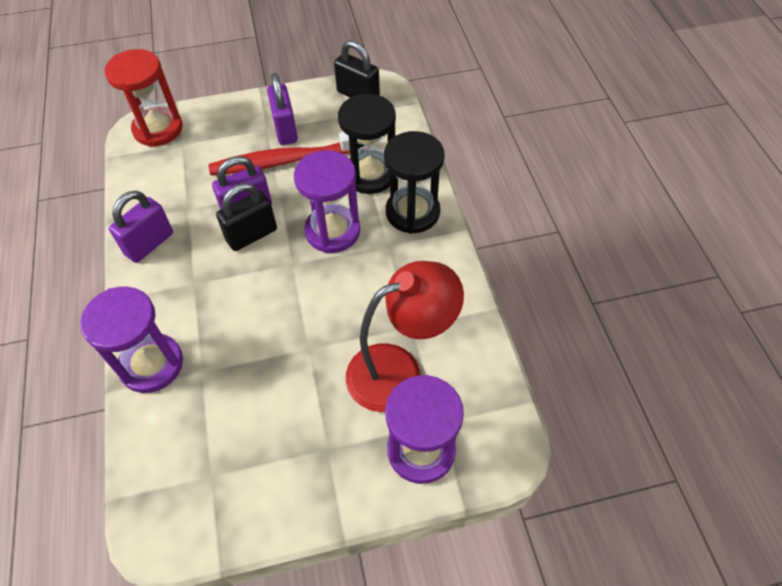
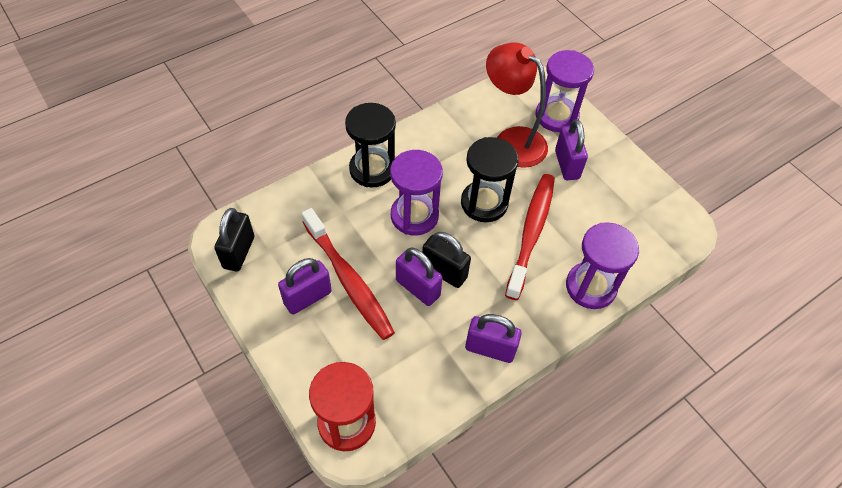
camera: 115 degrees left, 0 degrees up
(252, 333) = (531, 233): none -> red toothbrush
(330, 422) = (566, 165): none -> purple padlock
(370, 174) = (342, 210): black hourglass -> black hourglass (484, 203)

